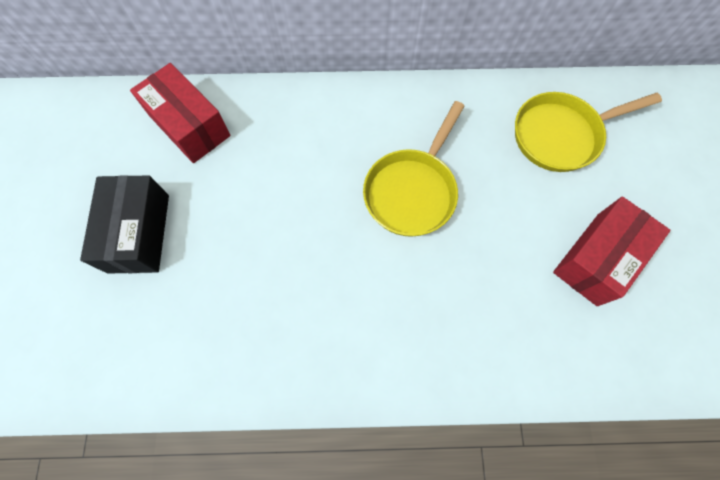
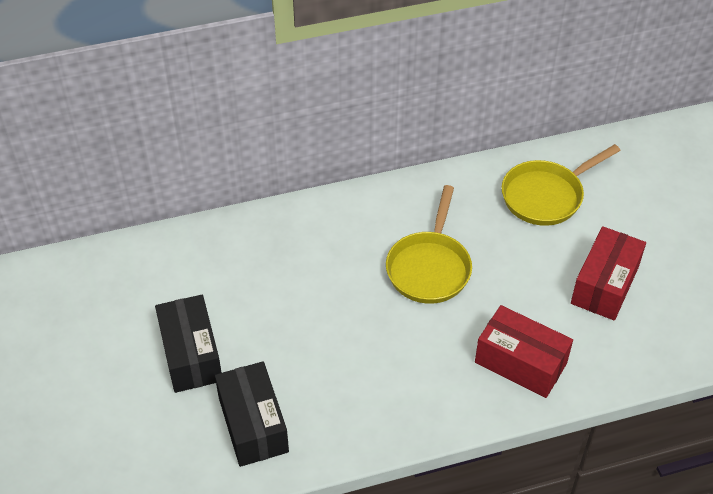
camera: 15 degrees left, 20 degrees down
(171, 333) = (253, 424): none -> black box
(189, 125) = (202, 258): red box -> red box (520, 363)

